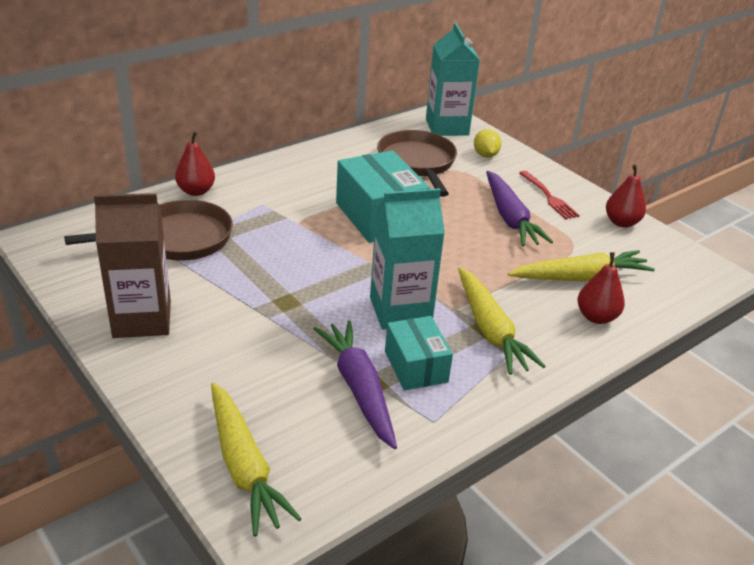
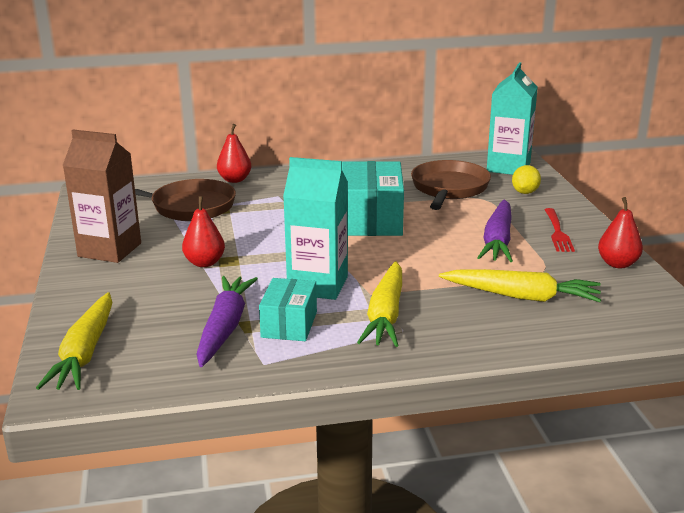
camera: 30 degrees right, 10 degrees down
(596, 317) = (504, 328): red pear -> red pear (205, 263)

